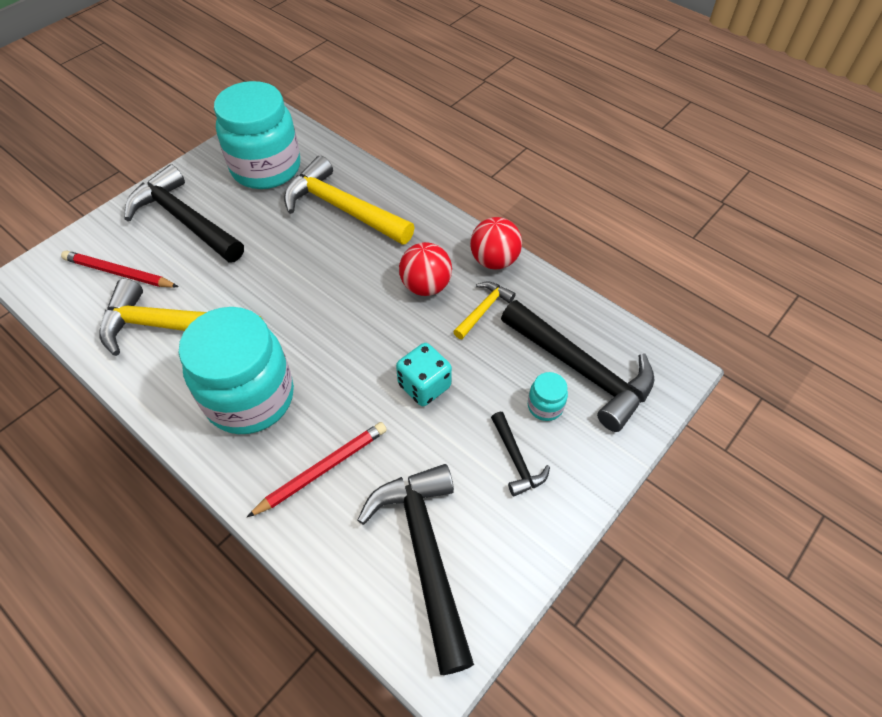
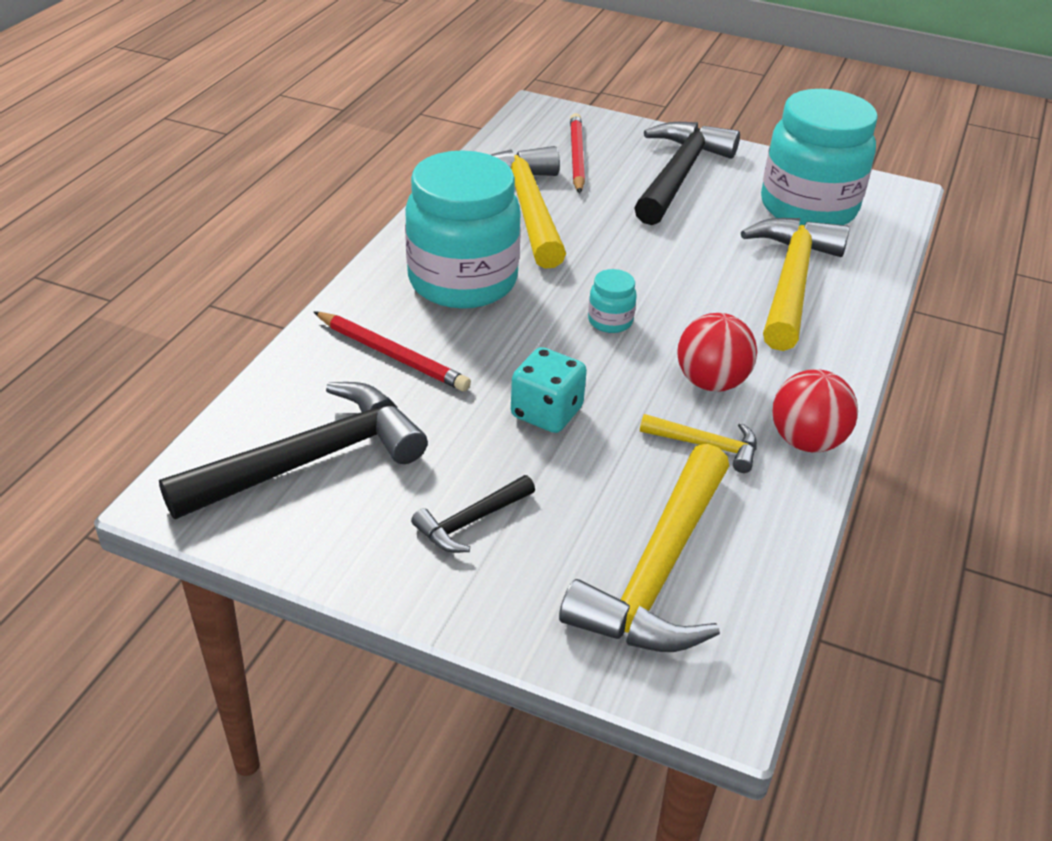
camera: 70 degrees right, 15 degrees down
(545, 406) = (572, 538): turquoise jar -> turquoise jar (610, 321)
(581, 370) = (658, 571): black hammer -> yellow hammer

